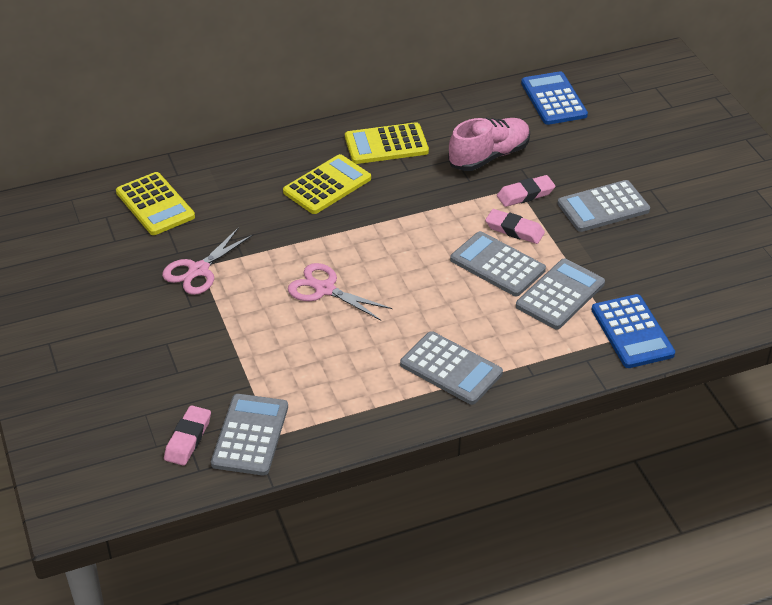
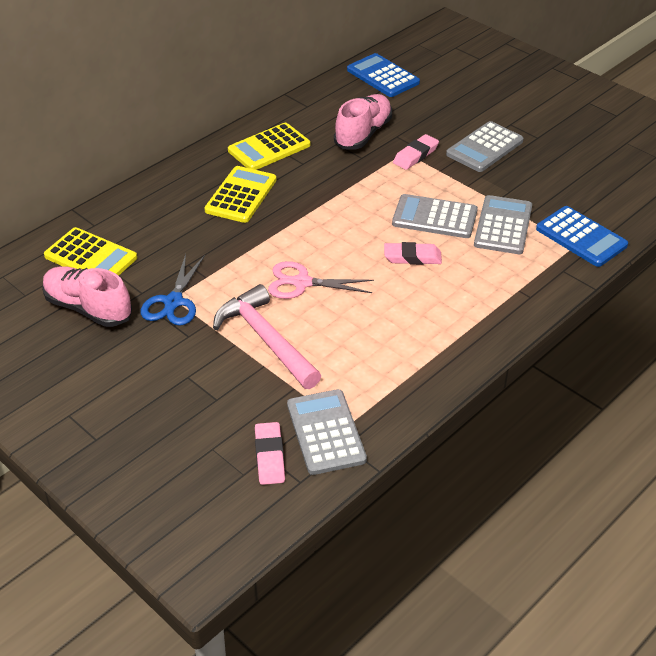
camera: 25 degrees left, 0 degrees up
(123, 252) = (88, 308): none -> pink shoe
(199, 270) = (173, 302): pink scissors -> blue scissors
(256, 332) = (266, 339): none -> pink hammer
(451, 369) = (459, 314): grey calculator -> none
(514, 230) = (427, 185): pink eraser -> pink eraser (412, 257)

